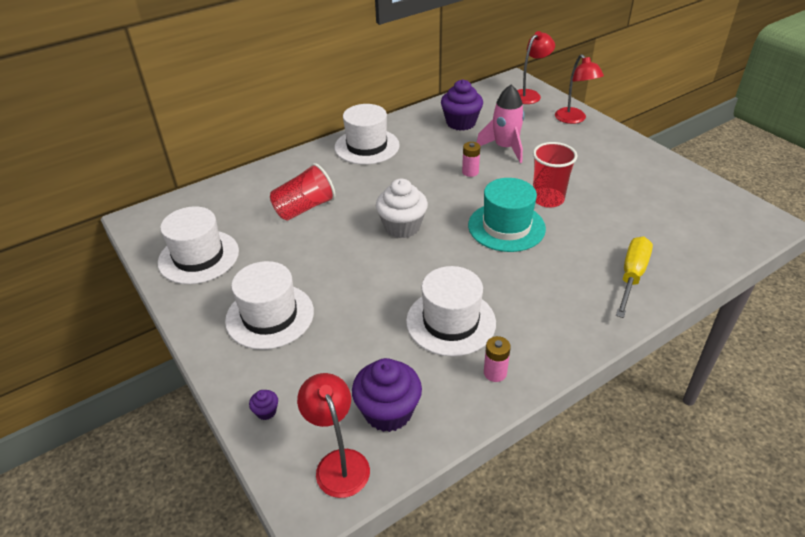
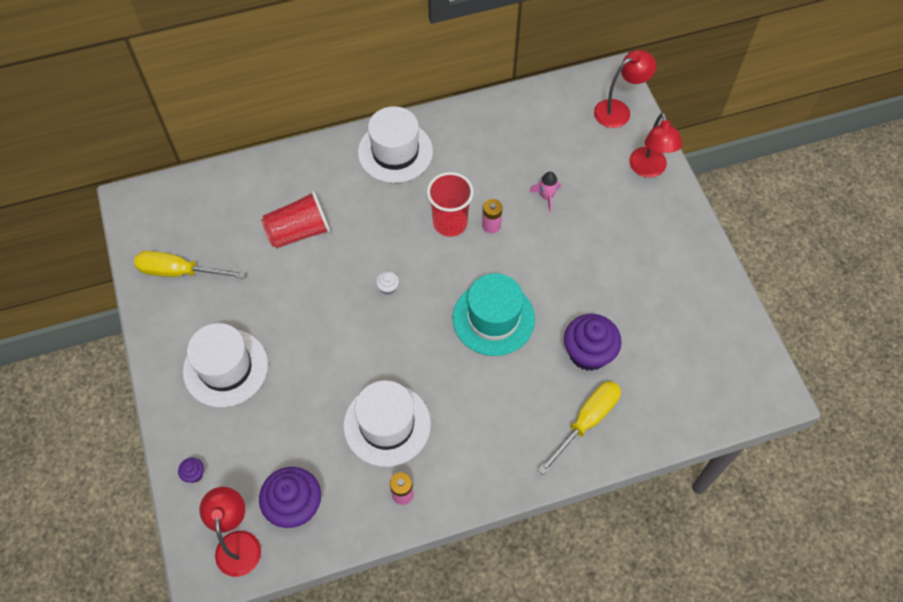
camera: 15 degrees right, 20 degrees up
(199, 257) = (179, 272): white hat -> yellow screwdriver
(402, 227) = (388, 287): white cupcake -> white cupcake, size x0.43
(461, 123) = (515, 140): purple cupcake -> purple cupcake (588, 353)
(505, 148) = (546, 197): pink rocket -> pink rocket, size x0.53
(547, 199) = (555, 291): red cup -> red cup (450, 223)

